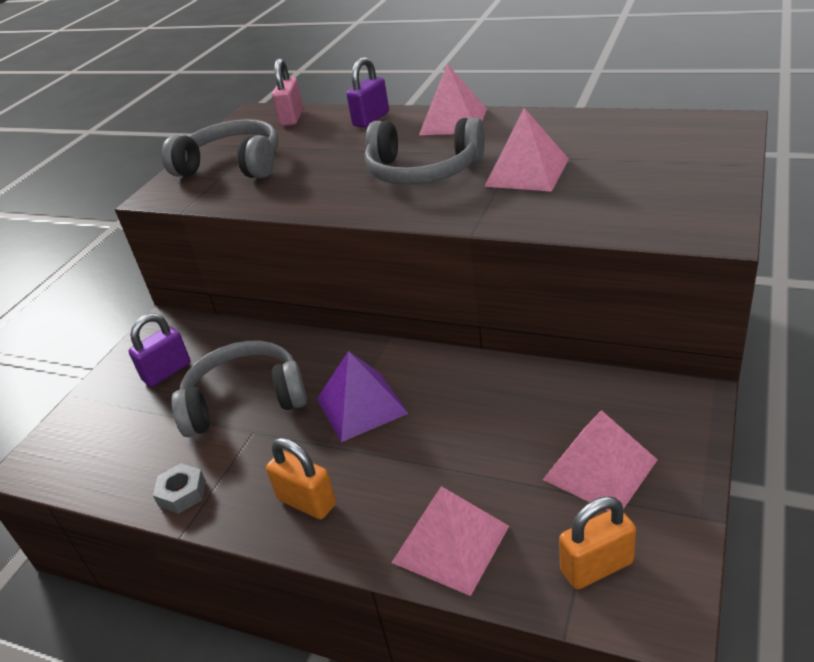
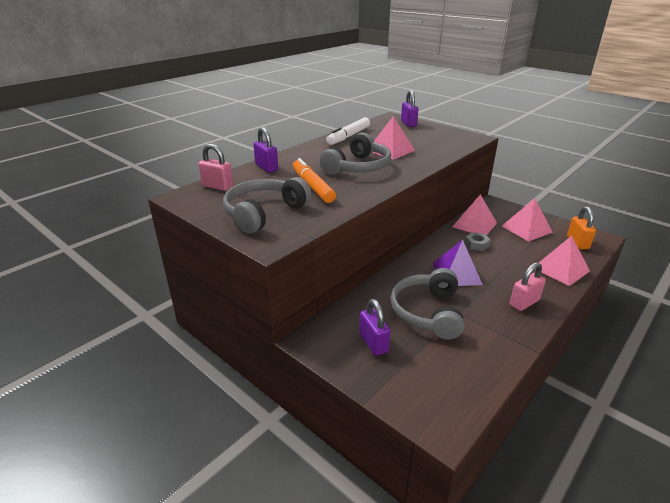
camera: 75 degrees left, 5 degrees down
(182, 493) = (503, 347): grey nut -> grey nut (476, 245)
(307, 502) = (524, 303): orange padlock -> pink padlock
(327, 165) = (312, 186): none -> orange marker
(453, 121) = (308, 152): pink pyramid -> pink pyramid (474, 224)
(558, 124) = (348, 136): none -> white marker
(705, 146) = (408, 124): none -> purple padlock

